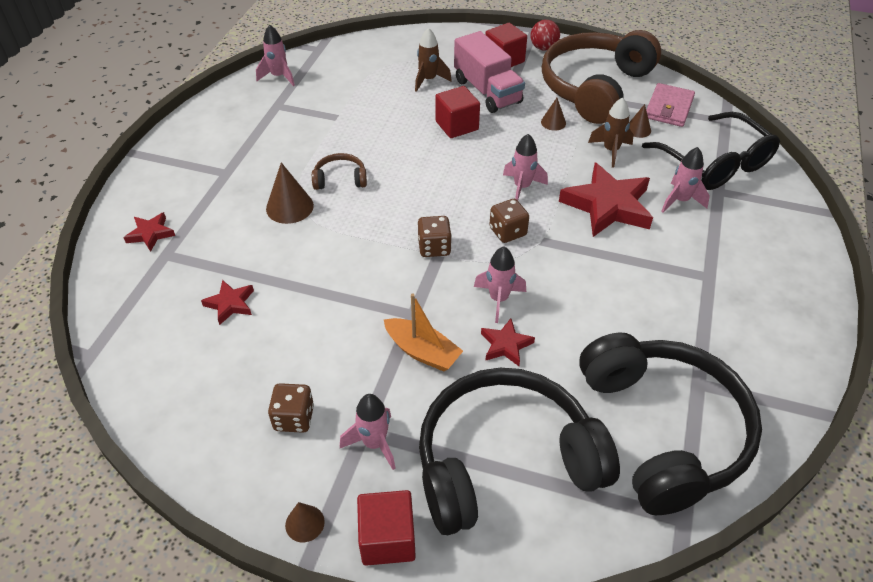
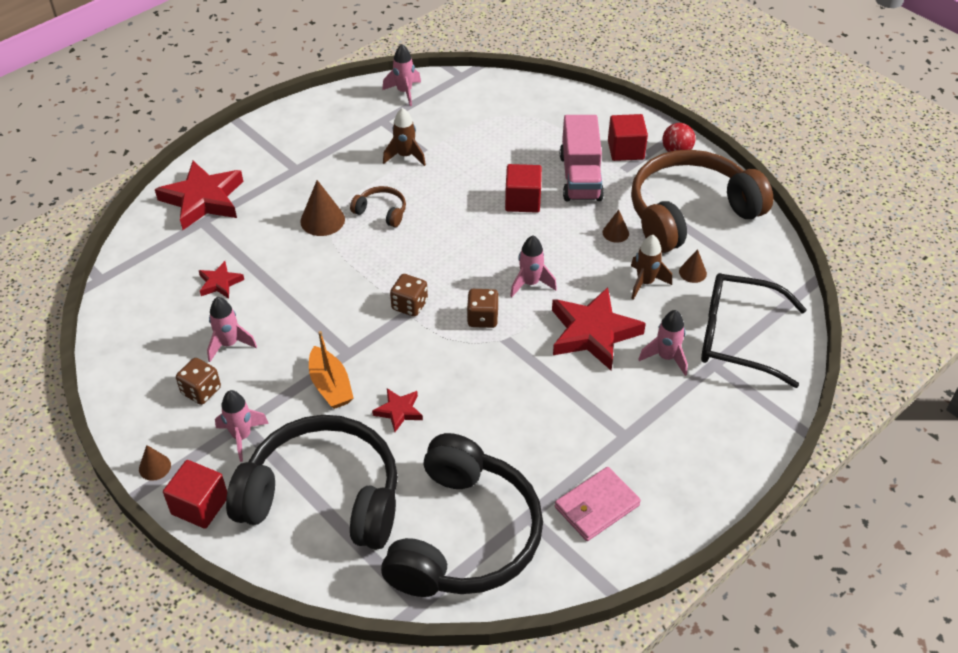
camera: 30 degrees right, 0 degrees up
(150, 234) = (203, 199): red star -> red star, size x2.02
(428, 80) = (535, 145): brown rocket -> brown rocket (405, 156)
(498, 299) = (425, 372): pink rocket -> pink rocket (229, 344)
(669, 108) = (745, 263): pink wallet -> pink wallet (596, 506)
(715, 163) = (737, 337): black glasses -> black glasses turned 105 degrees clockwise

